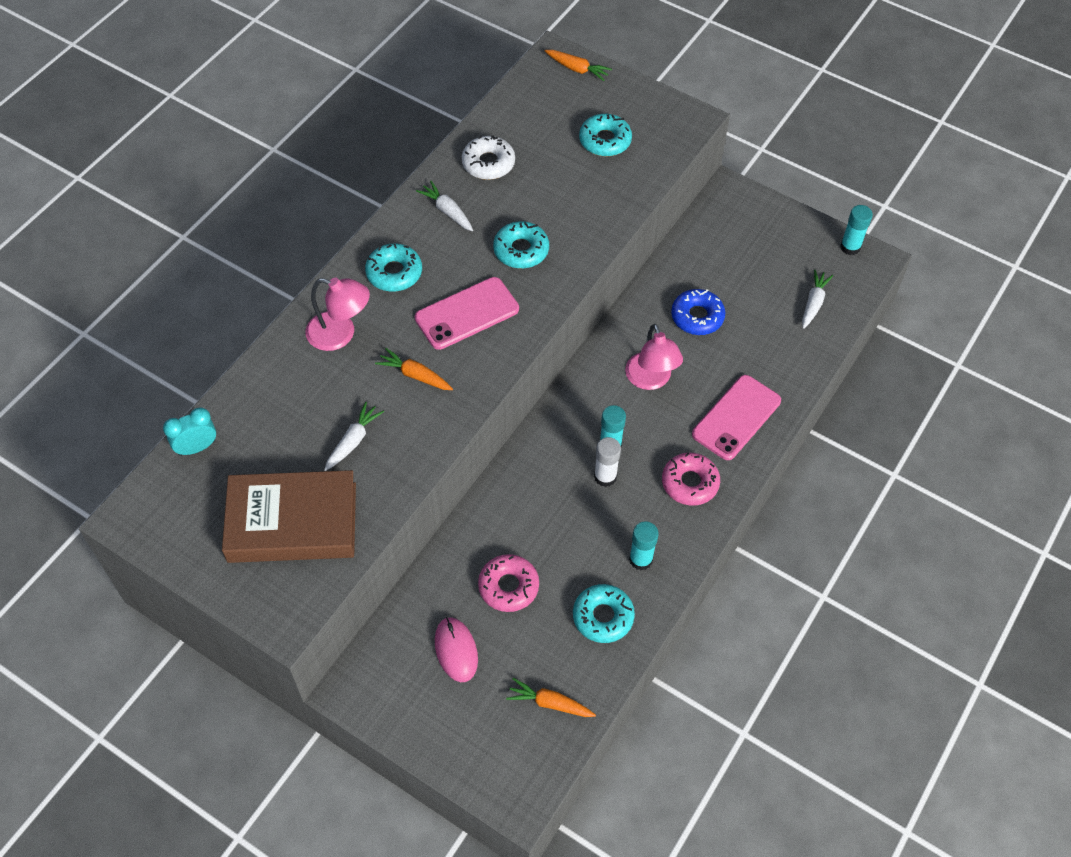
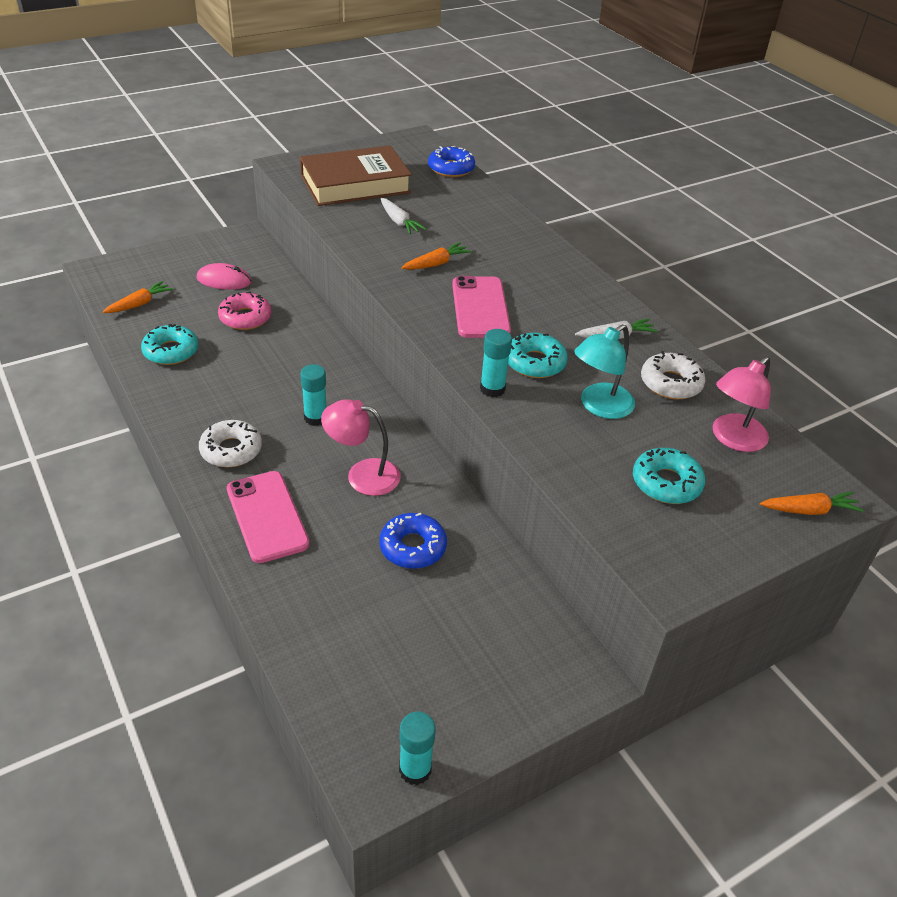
camera: 115 degrees right, 15 degrees down
(197, 447) = (451, 168): turquoise clock -> blue donut
(292, 522) = (355, 184): brown book -> brown book turned 45 degrees clockwise
(340, 334) = (507, 244): pink lamp -> pink lamp (733, 439)
(394, 273) = (556, 286): turquoise donut -> none
(548, 196) = (599, 406): none -> turquoise lamp
(577, 69) = (809, 510): orange carrot -> orange carrot turned 150 degrees counterclockwise
(605, 477) = (288, 402): white glue stick -> none
(640, 559) = (194, 390): turquoise glue stick -> turquoise glue stick (492, 389)
(690, 483) = (231, 450): pink donut -> white donut
(813, 303) = (355, 669): white carrot -> none

